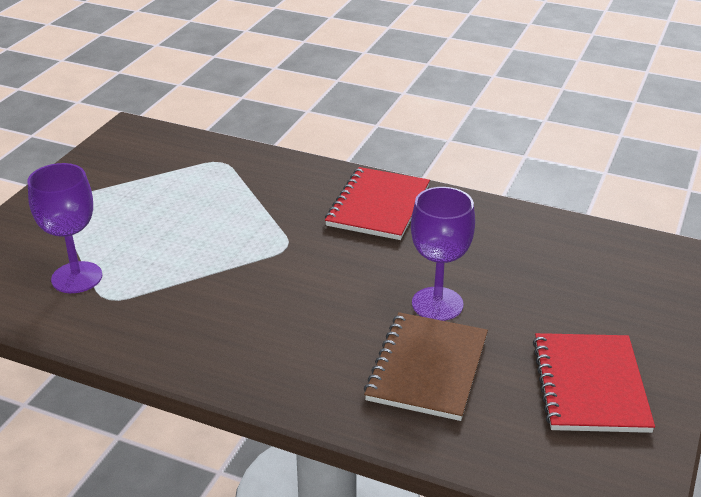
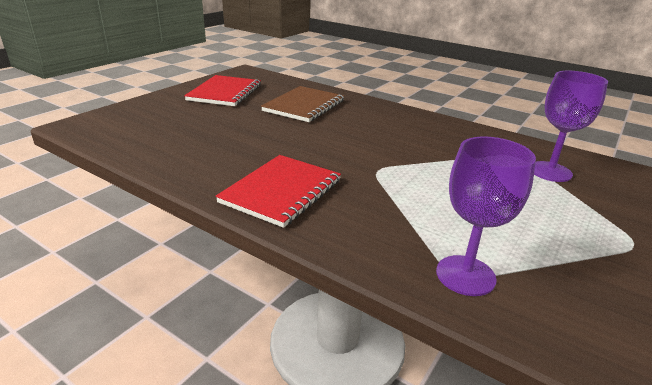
camera: 170 degrees left, 5 degrees down
(437, 304) = (278, 126): purple goblet -> purple goblet (465, 275)

